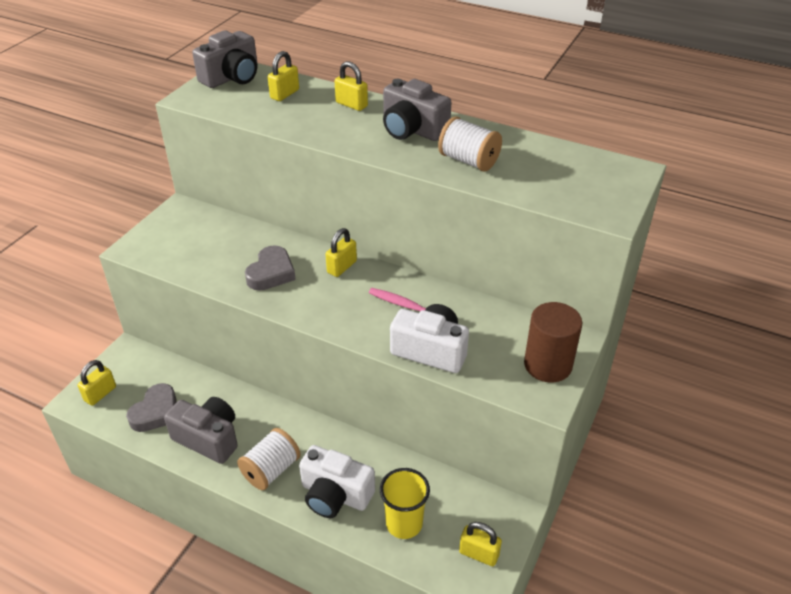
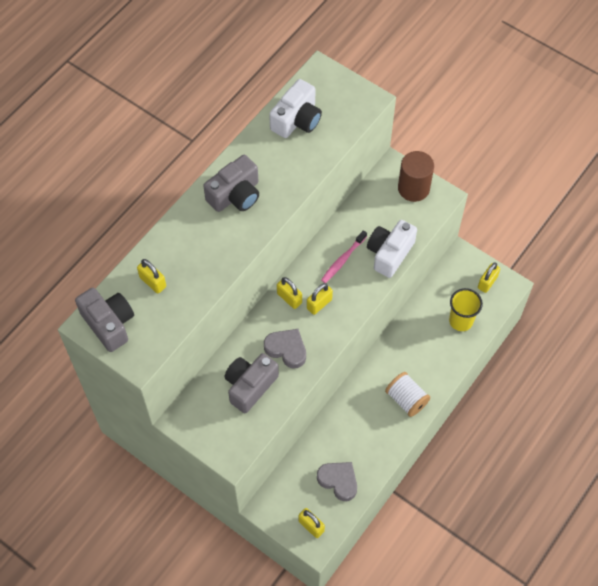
camera: 80 degrees left, 20 degrees up
(208, 438) = (371, 442): grey camera -> grey camera (250, 386)
(335, 495) = (433, 360): white camera -> white camera (297, 120)
(351, 104) = (184, 232): yellow padlock -> yellow padlock (319, 304)
(468, 161) = (288, 166): white spool -> none

